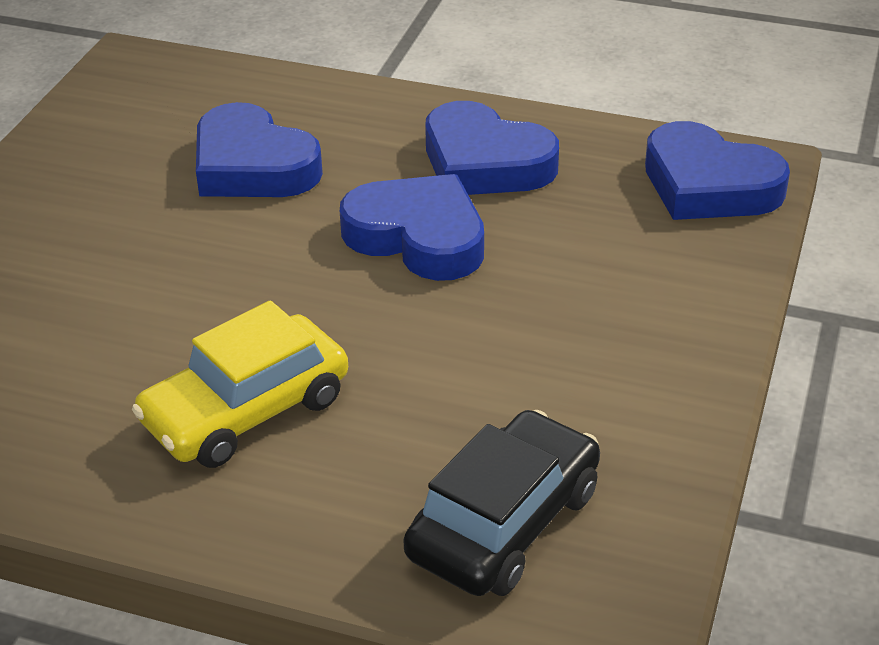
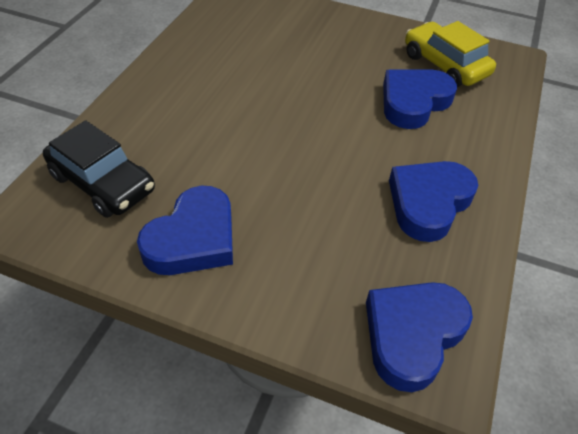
camera: 90 degrees right, 10 degrees up
(246, 410) = (209, 99): yellow car -> yellow car (444, 65)
(418, 237) = (345, 166): blue heart -> blue heart (193, 239)

